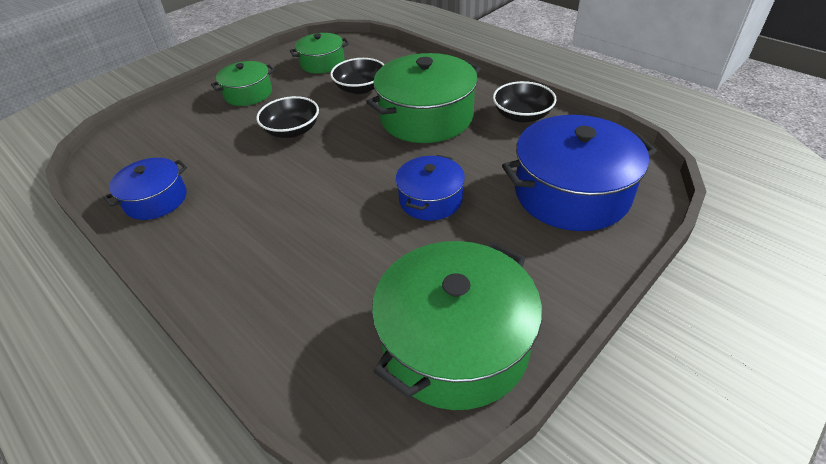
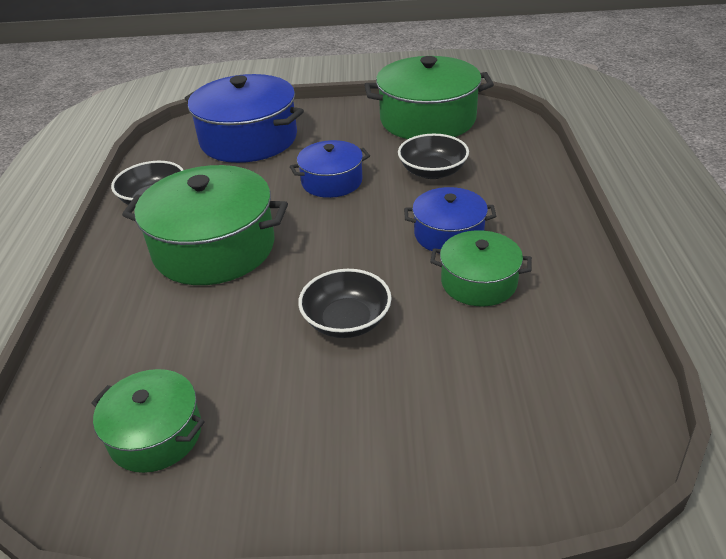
camera: 135 degrees left, 5 degrees down
(156, 199) = (562, 319): blue pot -> blue pot (448, 234)
(248, 94) = (324, 442): green pot -> green pot (478, 282)
(360, 88) = (197, 335): black bowl -> black bowl (432, 171)

